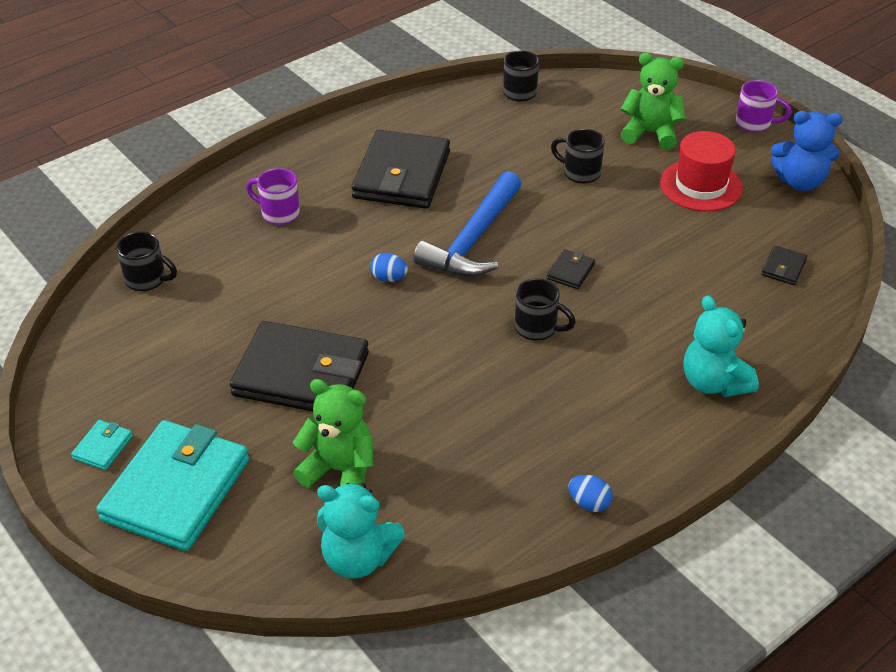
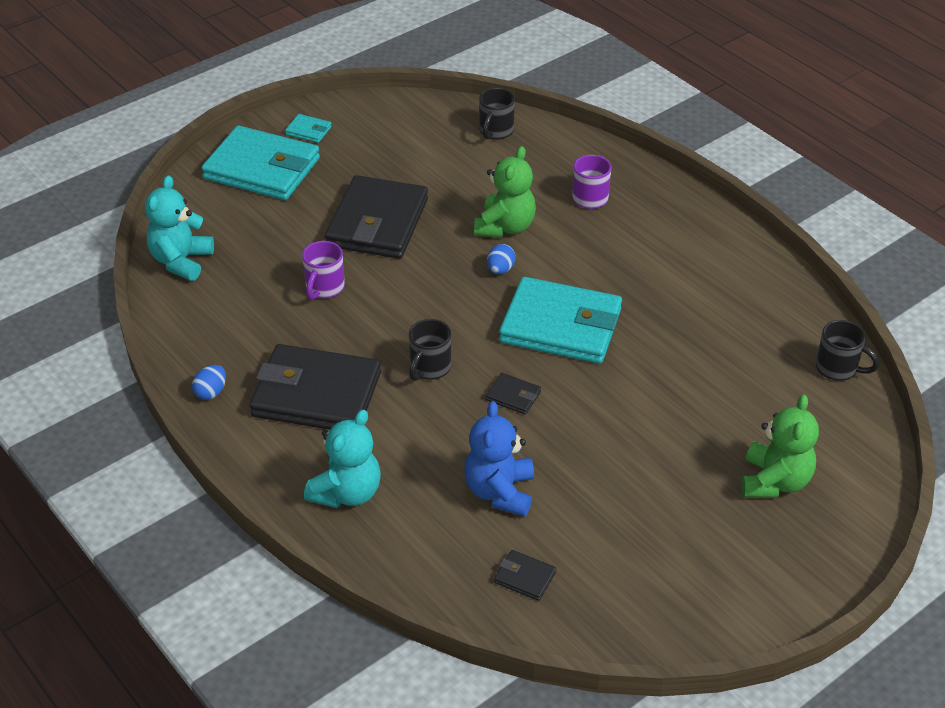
camera: 90 degrees right, 0 degrees up
(339, 470) = (269, 248): green teddy bear -> green teddy bear (505, 227)
(401, 175) = (661, 275): black wallet -> black wallet (316, 394)
(473, 239) = (560, 326): blue hammer -> turquoise wallet
(580, 173) = (684, 412): black mug -> none
(701, 185) = (673, 519): red hat -> none
(713, 382) = (347, 493): turquoise teddy bear -> turquoise teddy bear turned 150 degrees clockwise
(754, 124) = (816, 591): purple mug -> purple mug (324, 288)
(800, 182) = (694, 621): blue teddy bear -> blue teddy bear (500, 492)

